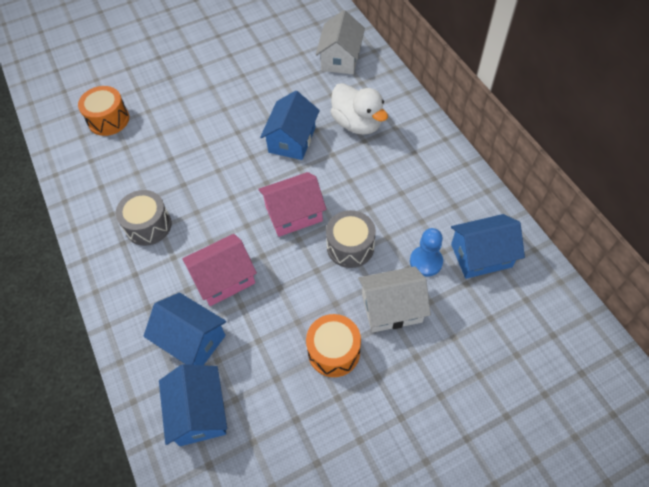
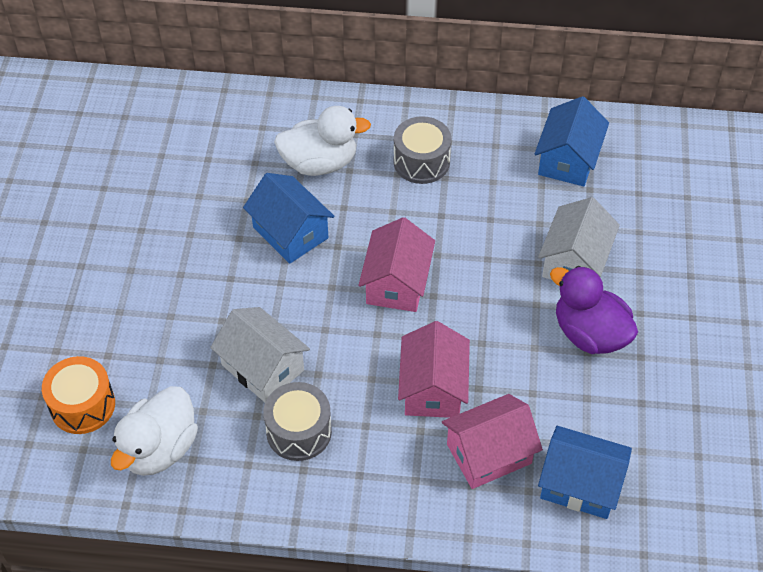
camera: 60 degrees left, 5 degrees down
(99, 168) = (159, 449): none -> white duck
(192, 339) = (489, 453): blue house -> pink house
(334, 351) = (589, 334): orange drum -> purple duck
(340, 58) = (207, 125): white house -> white house (262, 367)
(350, 247) = (478, 256): grey drum -> grey drum (421, 162)
(426, 262) = (543, 205): blue pawn -> none

